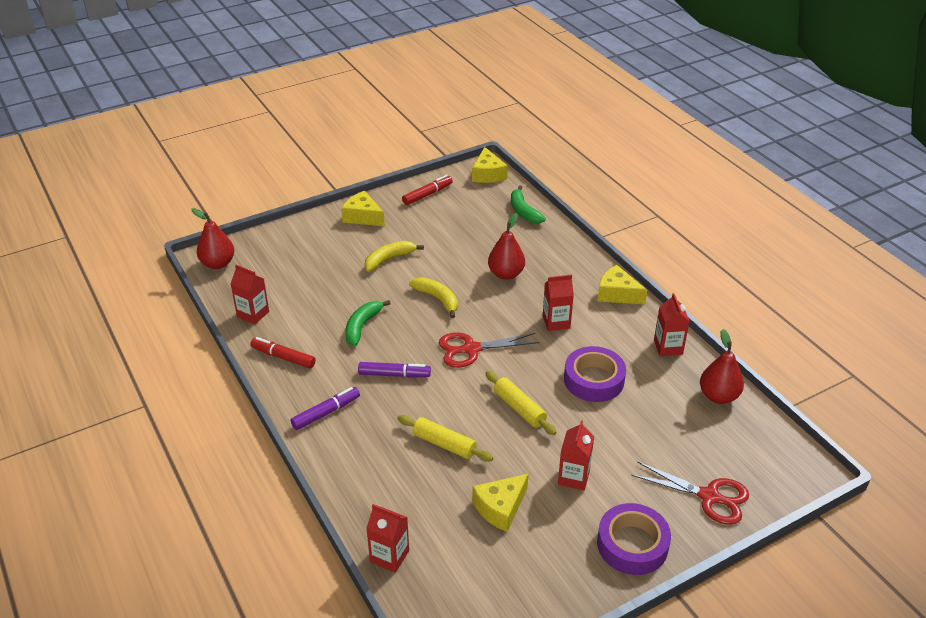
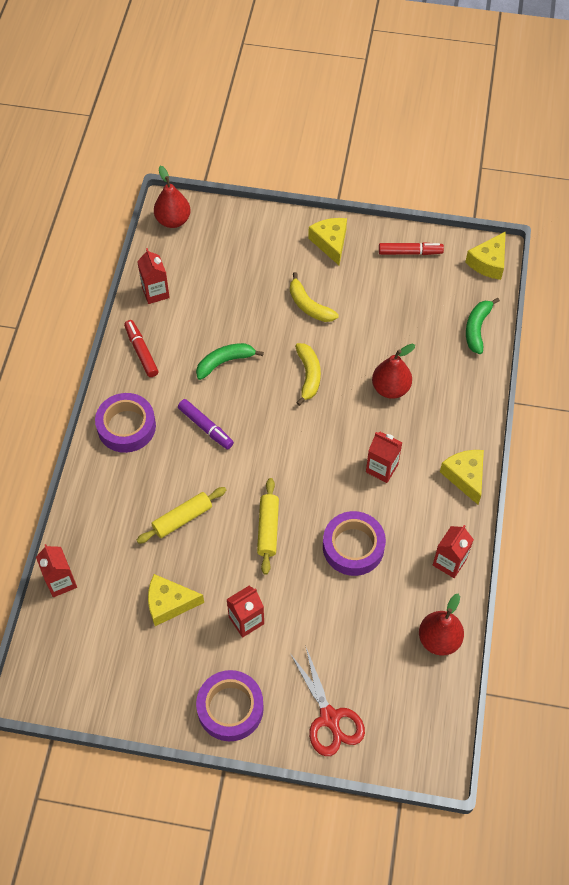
camera: 40 degrees right, 20 degrees up
(326, 412) = (126, 426): purple marker -> purple tape
(389, 259) = (309, 306): yellow banana -> yellow banana turned 135 degrees counterclockwise
(444, 444) = (182, 518): yellow rolling pin -> yellow rolling pin turned 75 degrees clockwise
(471, 349) = (286, 445): red scissors -> none

